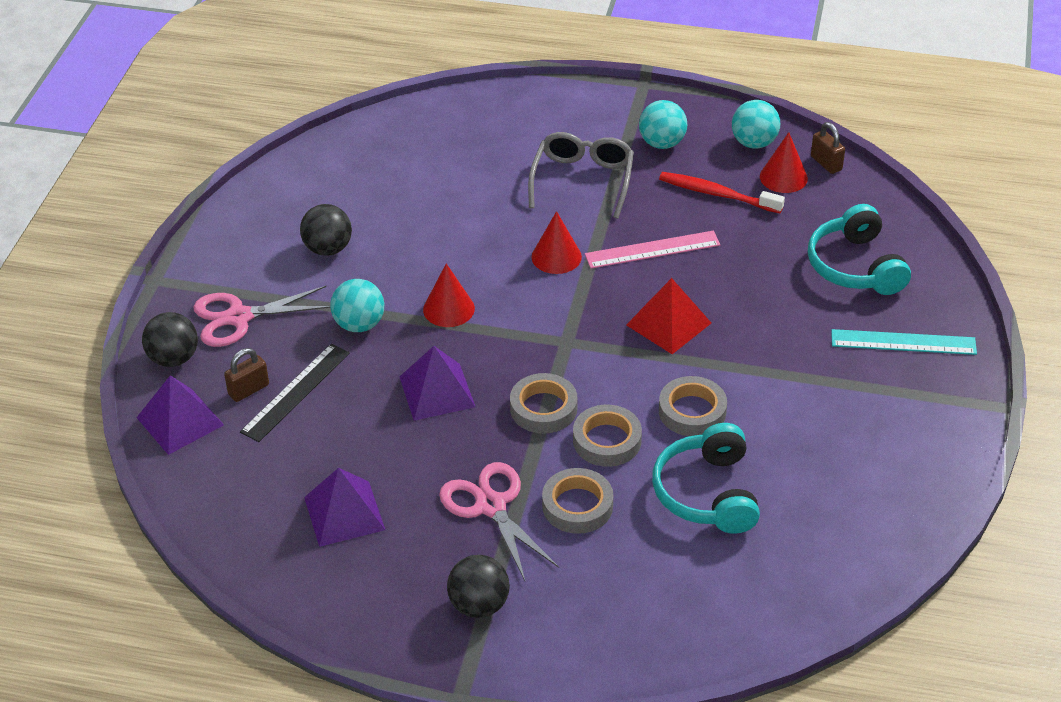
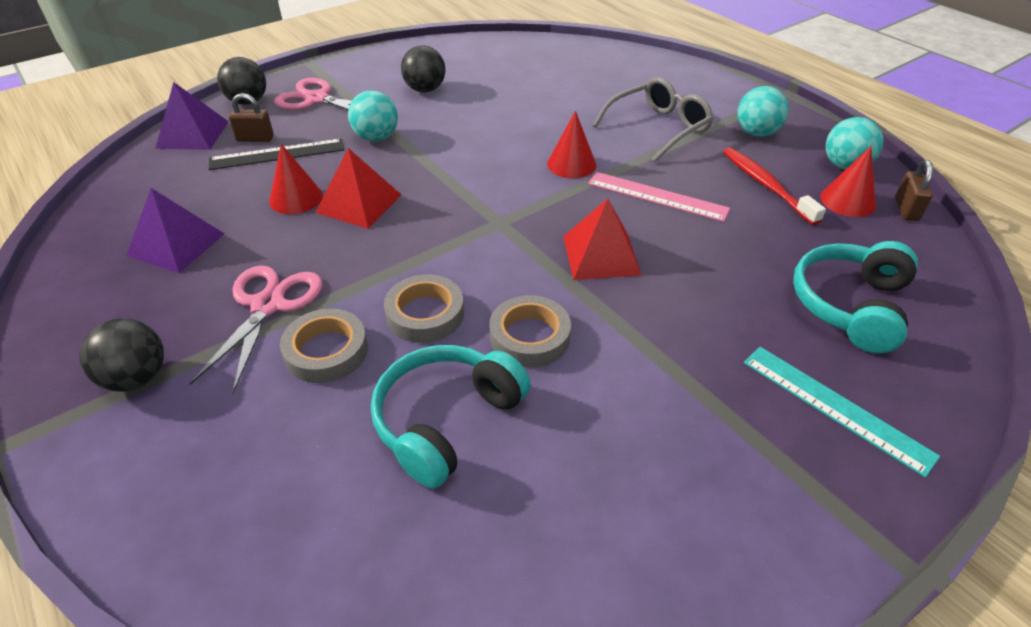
camera: 40 degrees right, 0 degrees up
(437, 392) = (359, 203): purple pyramid -> red pyramid
(448, 309) = (447, 158): red cone -> red cone (296, 198)
(543, 408) = (413, 259): grey tape -> none

